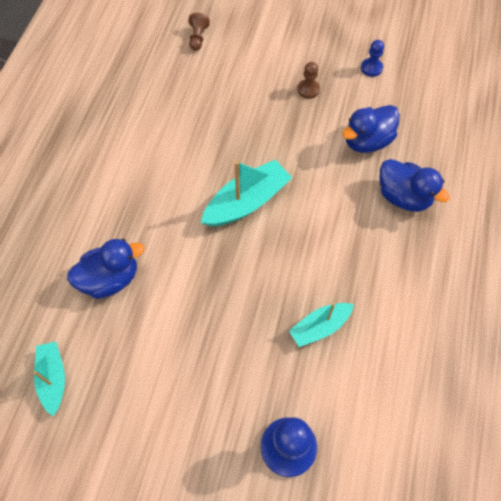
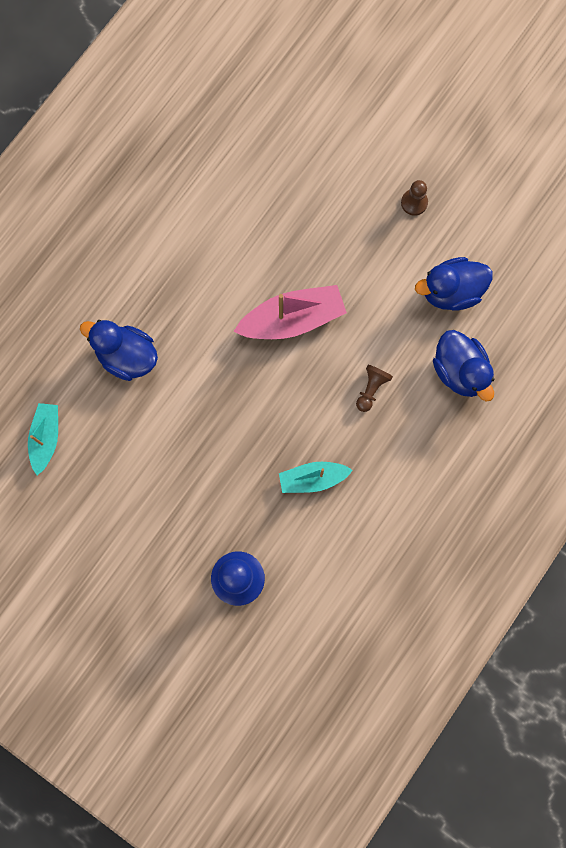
camera: 20 degrees right, 15 degrees up
(110, 279) = (127, 356): blue duck -> blue duck turned 150 degrees counterclockwise
(198, 38) = (314, 88): brown pawn -> brown pawn (371, 389)
(247, 202) = (292, 319): turquoise boat -> pink boat
(371, 68) = (499, 198): blue pawn -> none

